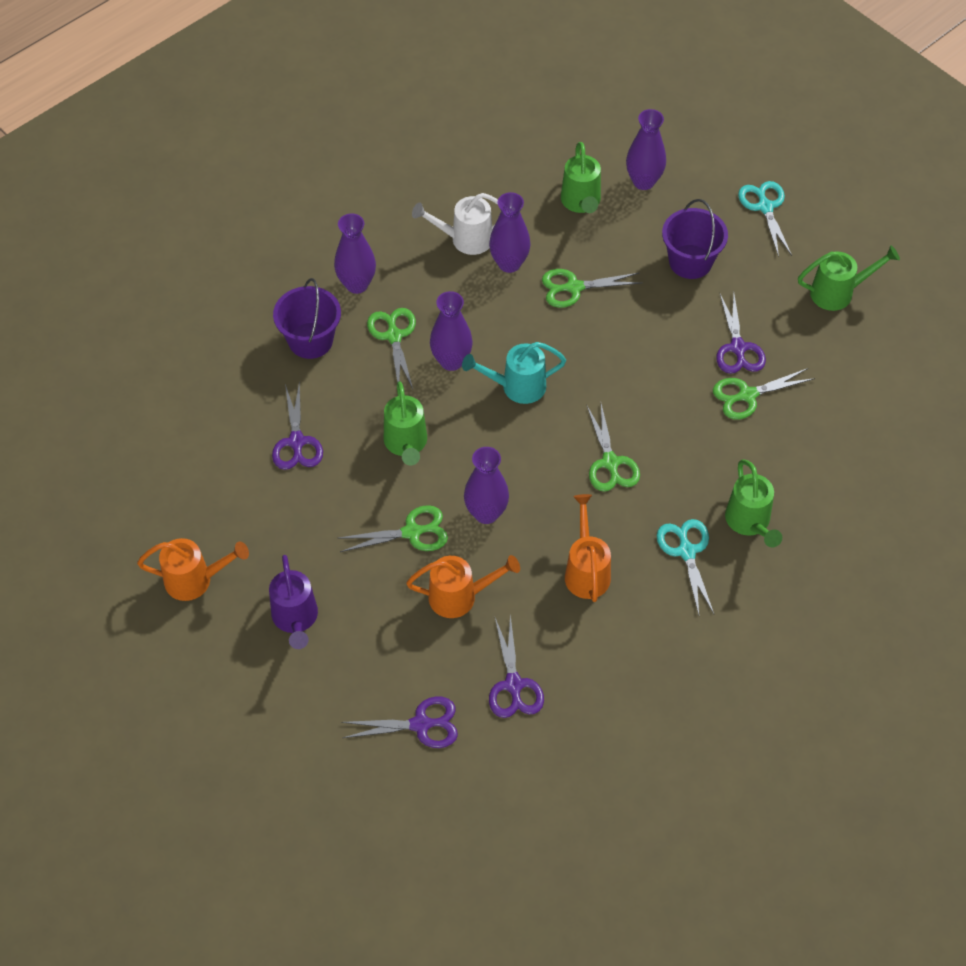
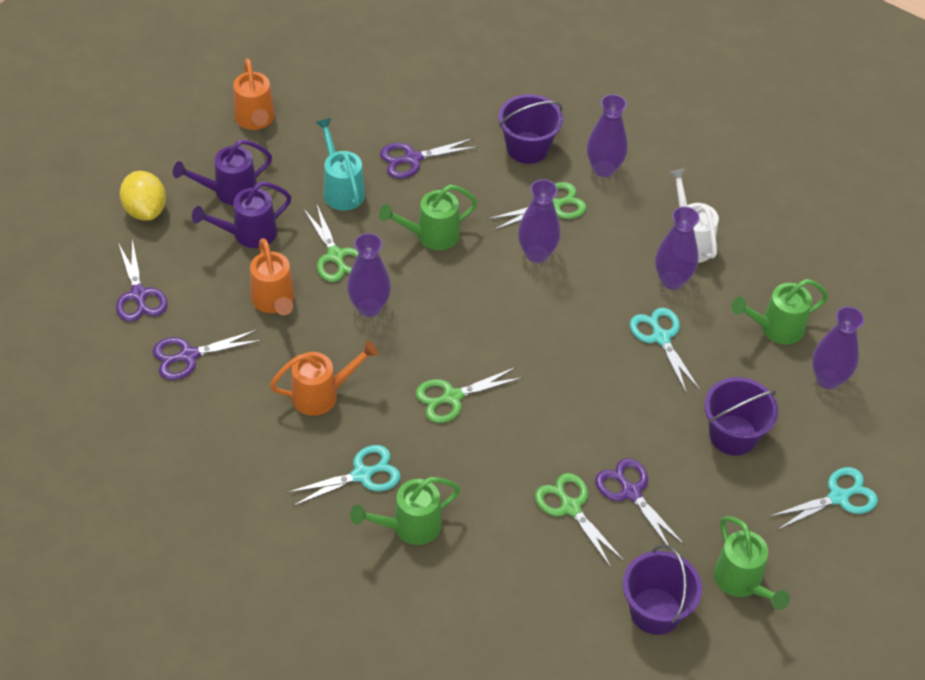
camera: 75 degrees right, 5 degrees down
(300, 706) = (145, 210): none -> yellow lemon
(361, 609) = (248, 234): none -> purple watering can
(516, 387) = (522, 309): turquoise watering can -> turquoise watering can (341, 189)
(574, 287) = (661, 337): green scissors -> turquoise scissors
(738, 348) = (630, 492): purple scissors -> purple scissors turned 75 degrees clockwise
(858, 358) = (655, 611): none -> purple bucket

